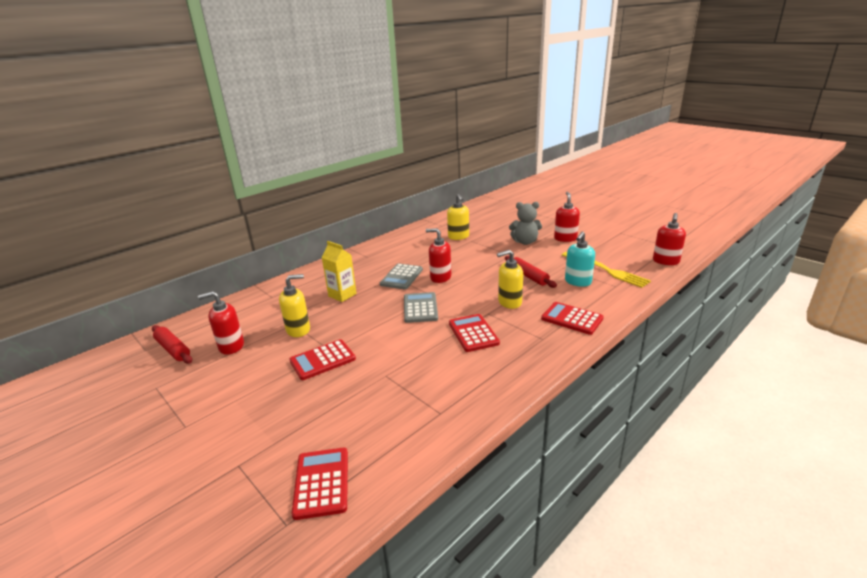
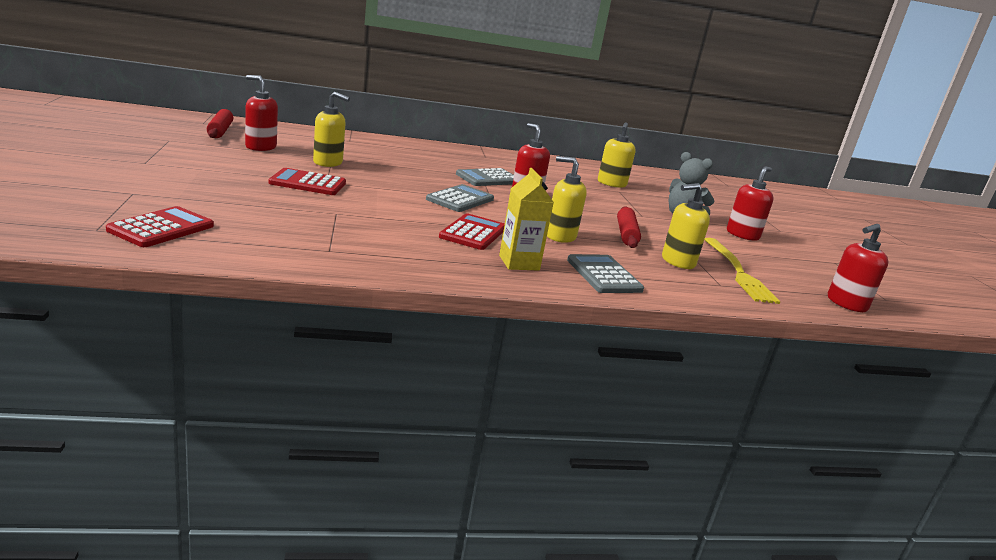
camera: 30 degrees right, 5 degrees down
(342, 295) = (409, 164): yellow carton -> yellow carton (519, 263)
(572, 319) = (604, 275): red calculator -> grey calculator
(578, 282) = (677, 262): turquoise soap dispenser -> yellow soap dispenser

